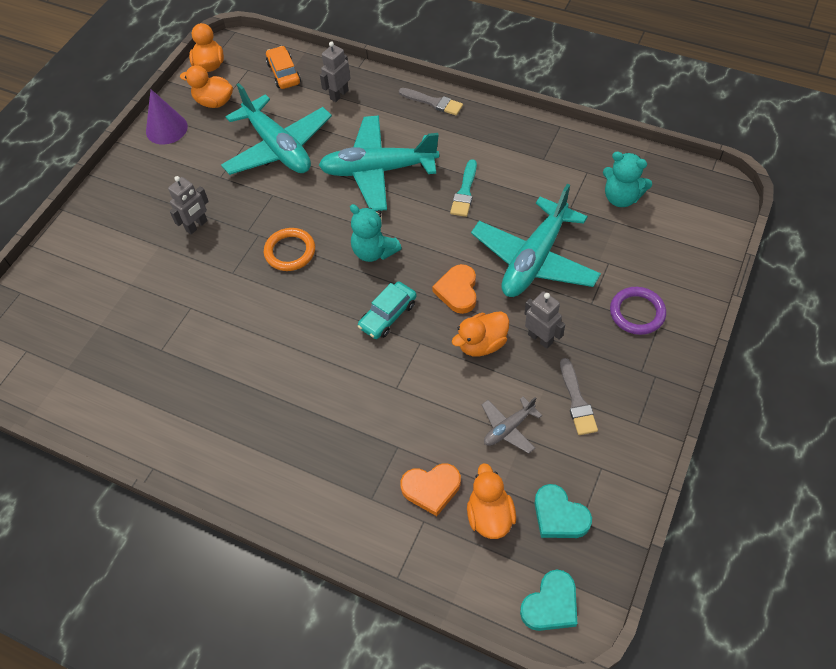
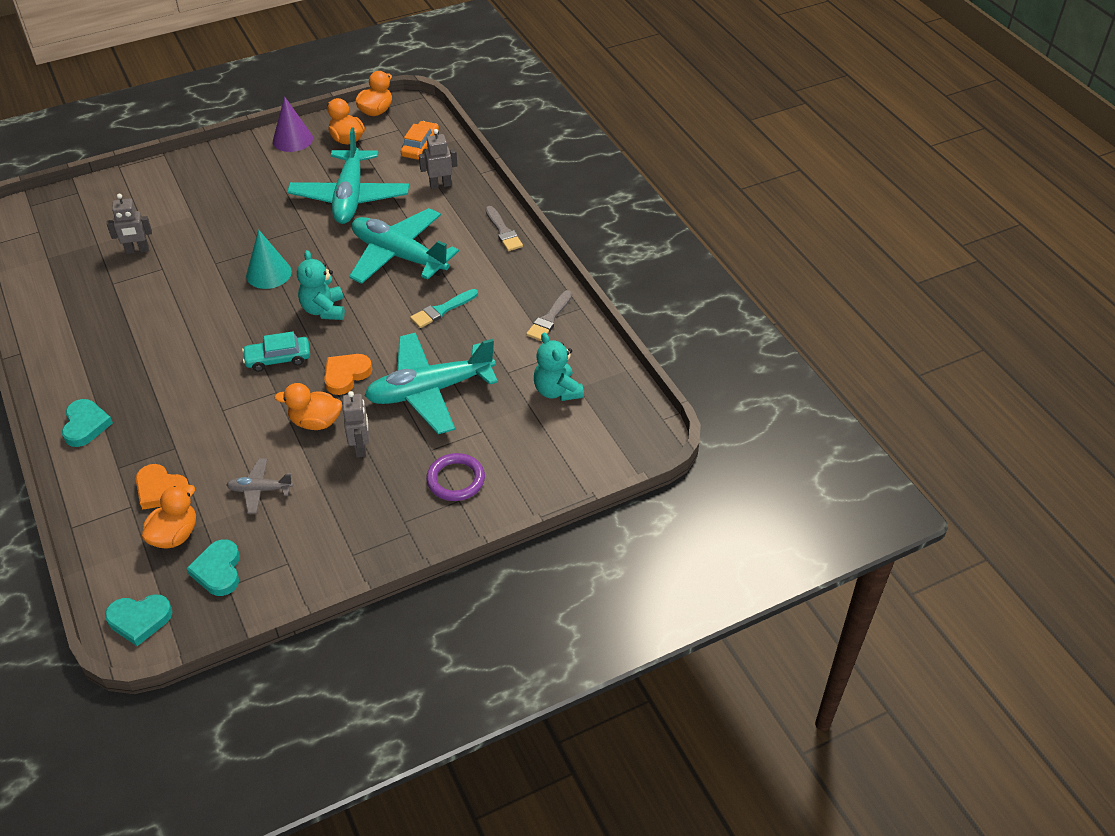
camera: 35 degrees right, 10 degrees down
(197, 226) = (231, 217): grey robot -> grey robot (137, 250)
(290, 251) = (268, 273): orange ring -> turquoise cone
(297, 485) = (85, 425): none -> turquoise heart
(577, 401) = (330, 507): grey brush -> grey brush (549, 319)

